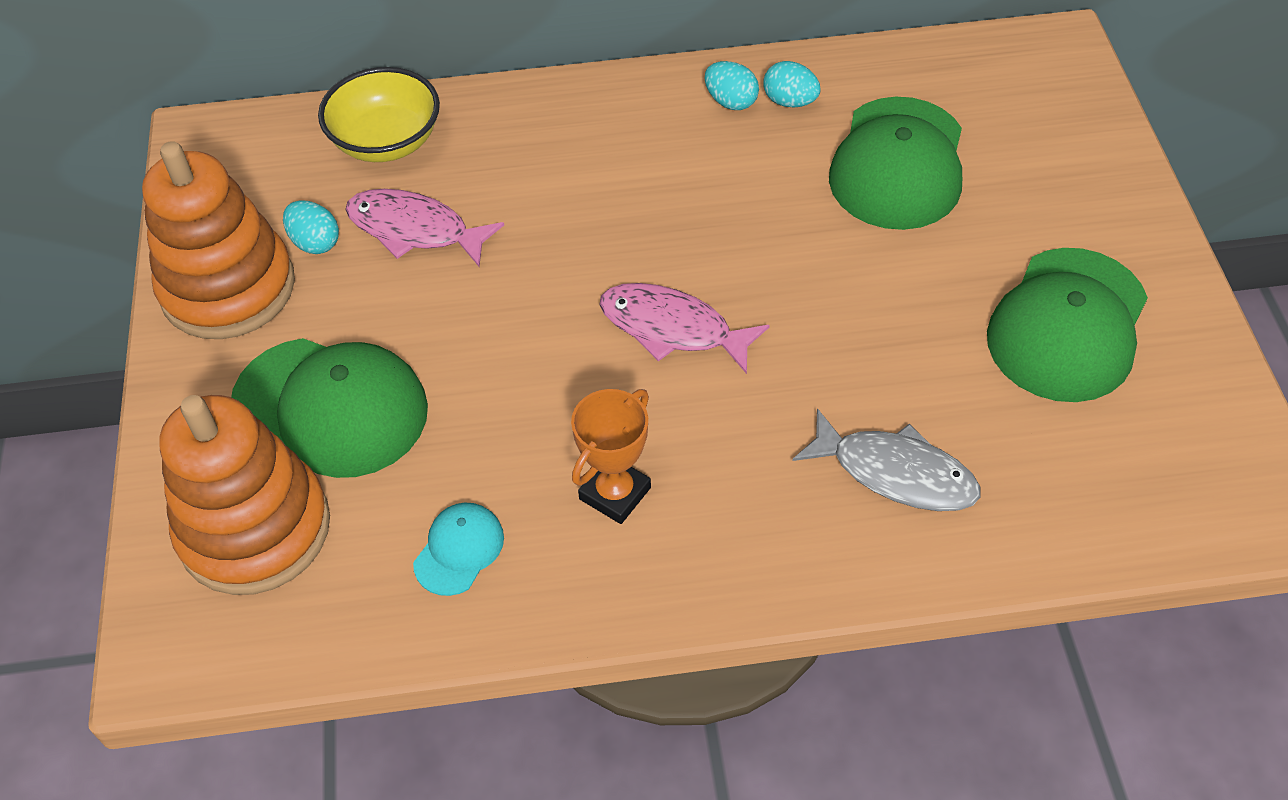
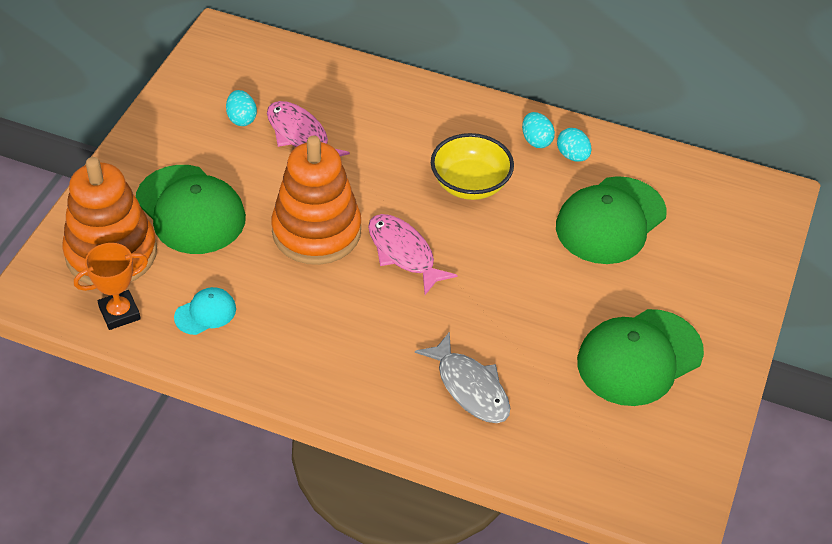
camera: 25 degrees right, 5 degrees down
(228, 288) = (180, 123): orange stacking toy -> orange stacking toy (316, 231)
(386, 142) = (319, 79): yellow bowl -> yellow bowl (470, 184)
(615, 493) = (307, 324): orange trophy -> orange trophy (119, 313)

